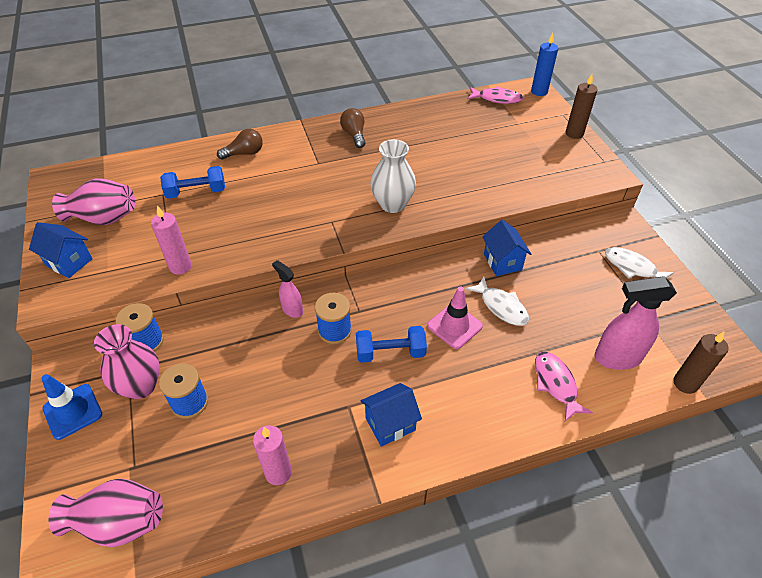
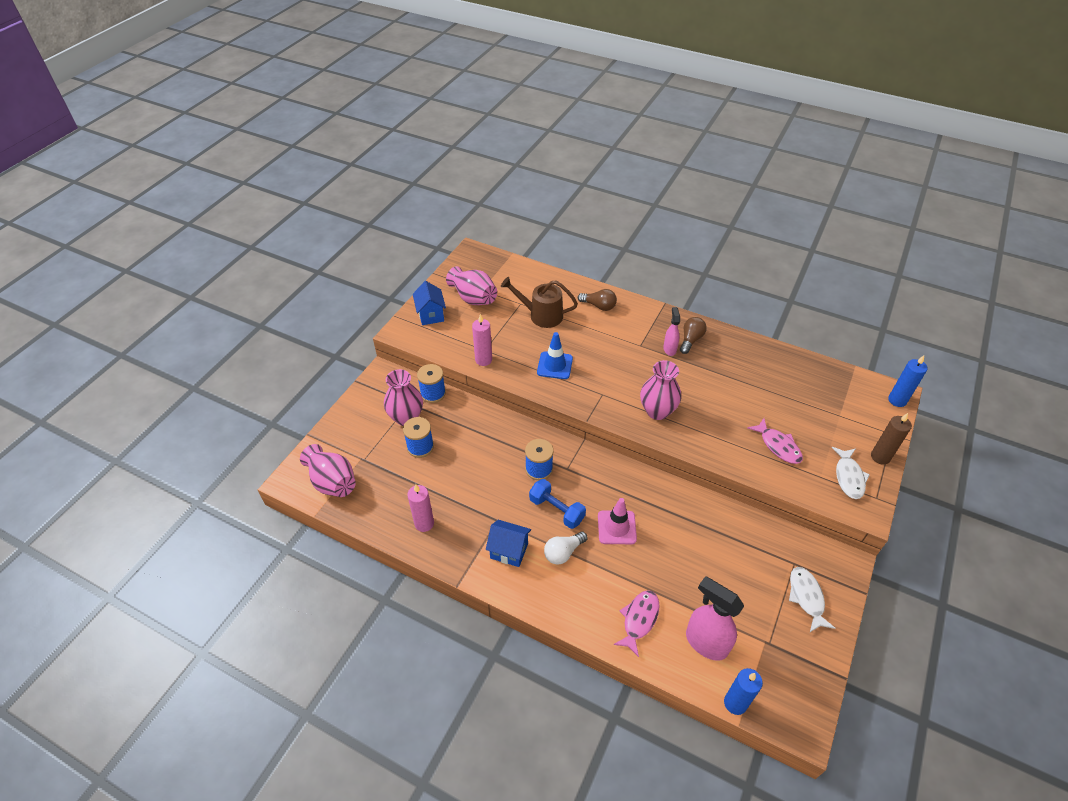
camera: 45 degrees right, 0 degrees up
(72, 411) = (364, 406): blue traffic cone -> blue traffic cone (555, 365)
(196, 192) = (541, 315): blue dumbbell -> brown watering can
(292, 309) = (528, 436): pink spray bottle -> pink spray bottle (669, 349)
(392, 204) = (657, 411): white vase -> pink vase
(437, 383) = (563, 552): none -> white light bulb
(497, 99) = (847, 382): pink fish -> pink fish (778, 446)
(501, 306) = (664, 541): white fish -> white fish (849, 477)
(502, 262) = (704, 512): blue house -> none
(685, 383) = (735, 703): brown candle -> blue candle

